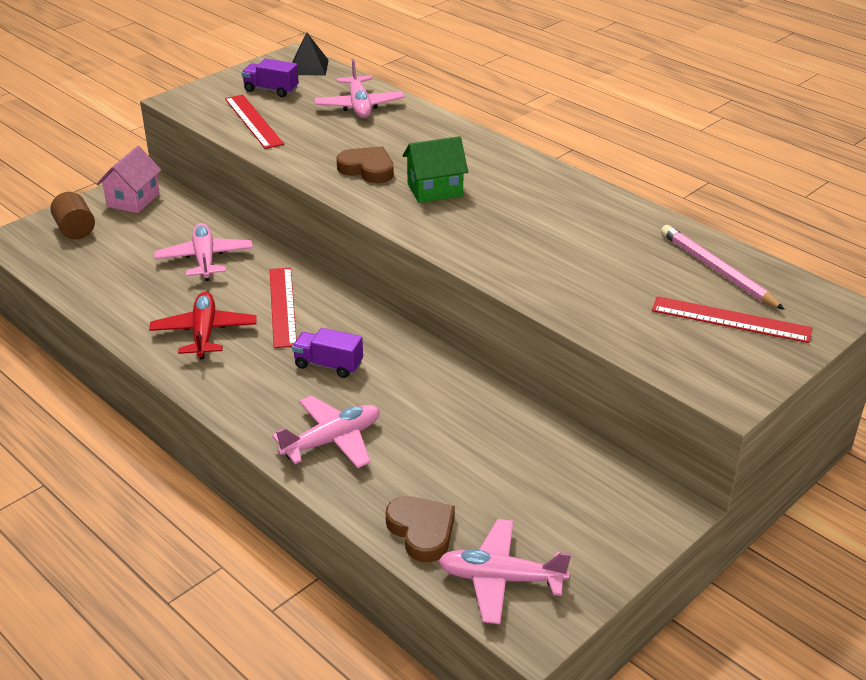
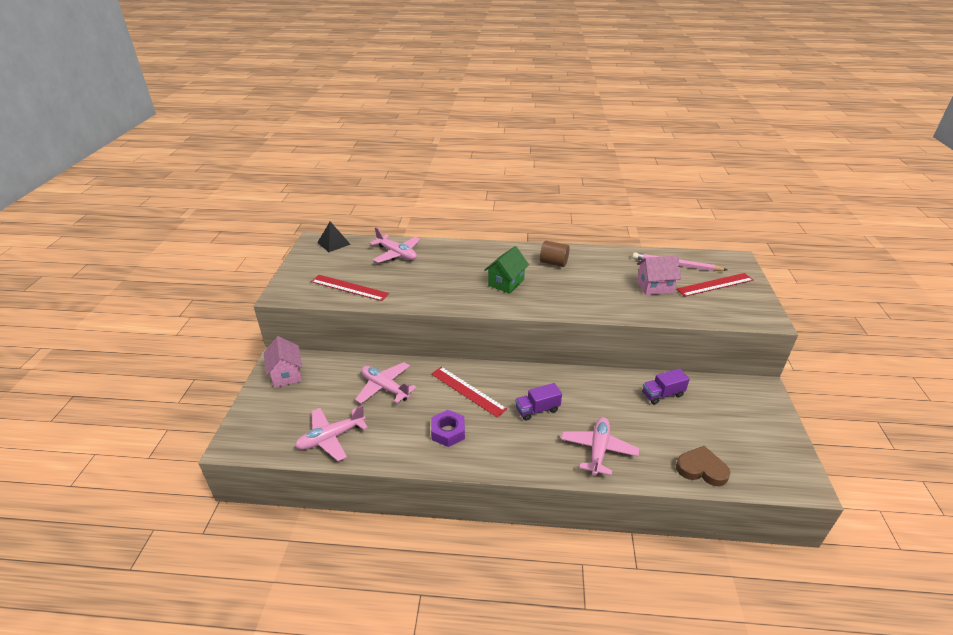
camera: 40 degrees left, 0 degrees up
(75, 230) = (273, 413): brown cylinder -> brown cylinder (553, 263)
(204, 333) = (448, 432): red plane -> purple nut
(271, 90) = (331, 265): purple truck -> purple truck (662, 394)
(367, 169) = (456, 287): brown heart -> none
(500, 579) = (761, 468): pink plane -> pink plane (331, 438)
(629, 281) = (654, 287): none -> pink house

